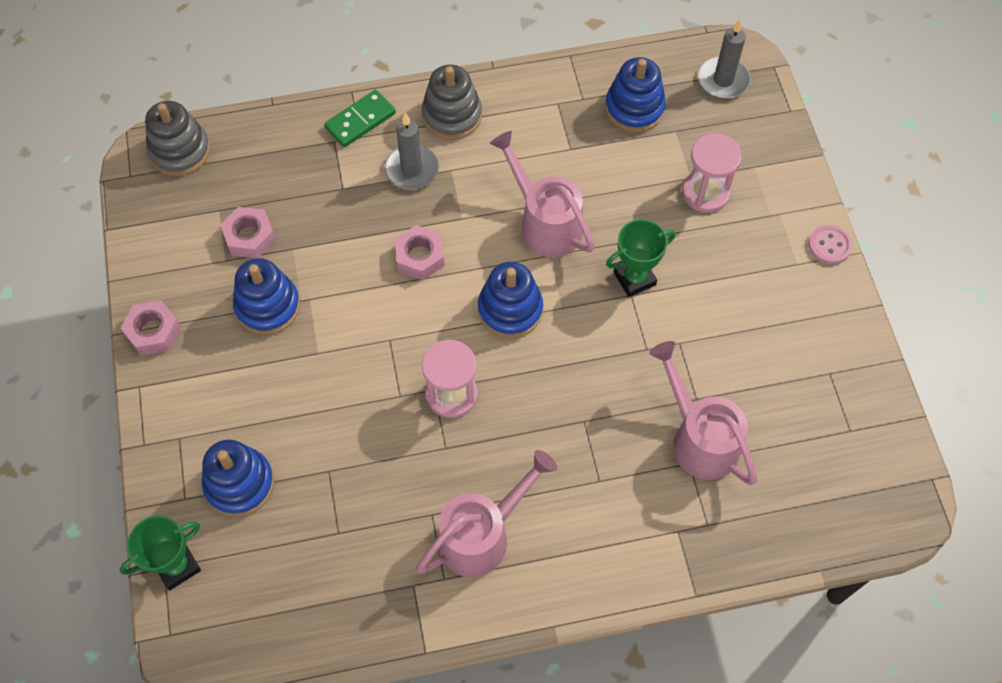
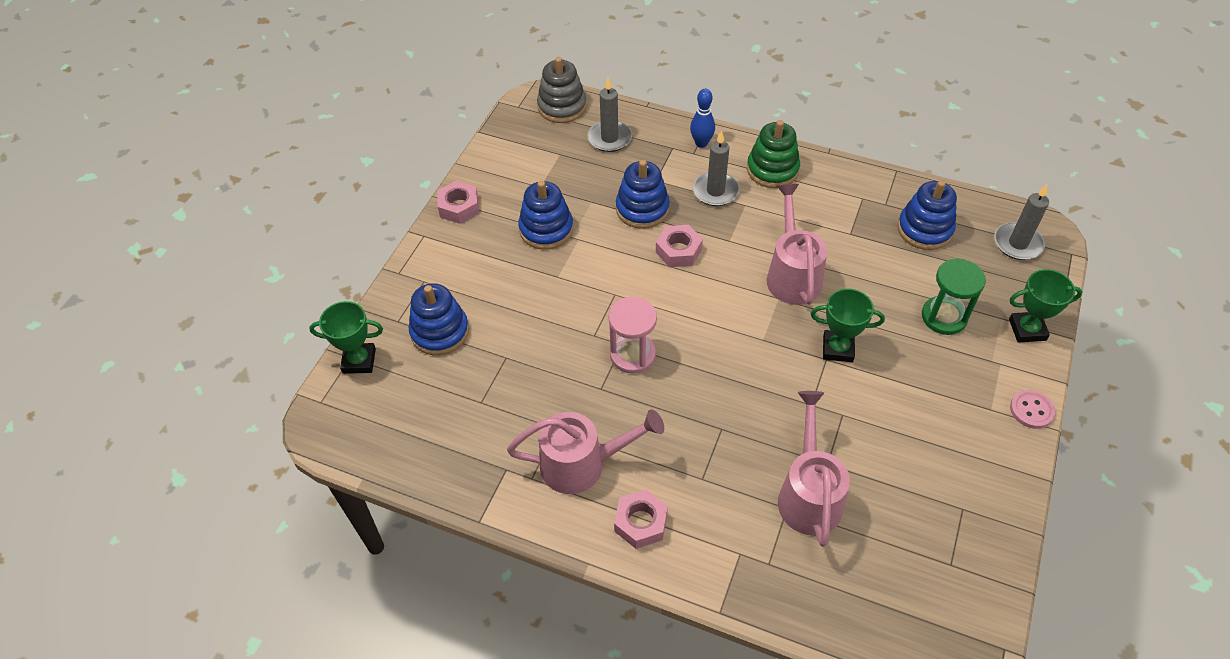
camera: 35 degrees right, 10 degrees down
(250, 237) = (567, 180): pink nut -> pink nut (641, 522)
(260, 163) = (609, 138): none -> grey candle
(360, 121) = (701, 143): green domino -> blue bowling pin
(452, 115) = (772, 170): grey stacking toy -> green stacking toy
(510, 309) = (720, 320): blue stacking toy -> blue stacking toy (642, 209)
(705, 193) = (944, 317): pink hourglass -> green hourglass
(781, 166) = (1027, 330): none -> green trophy

